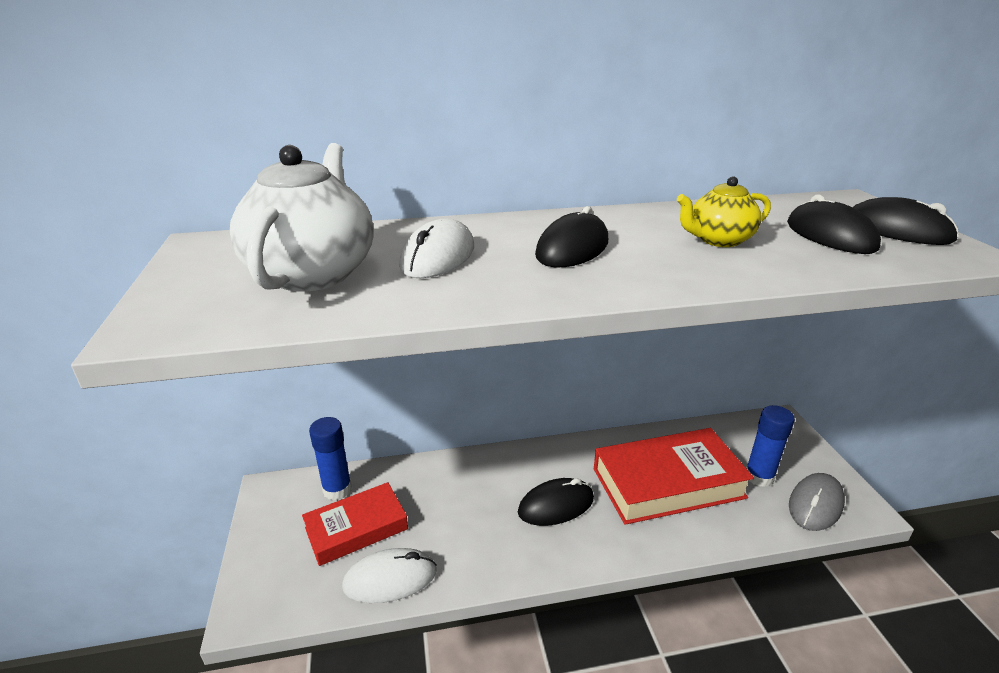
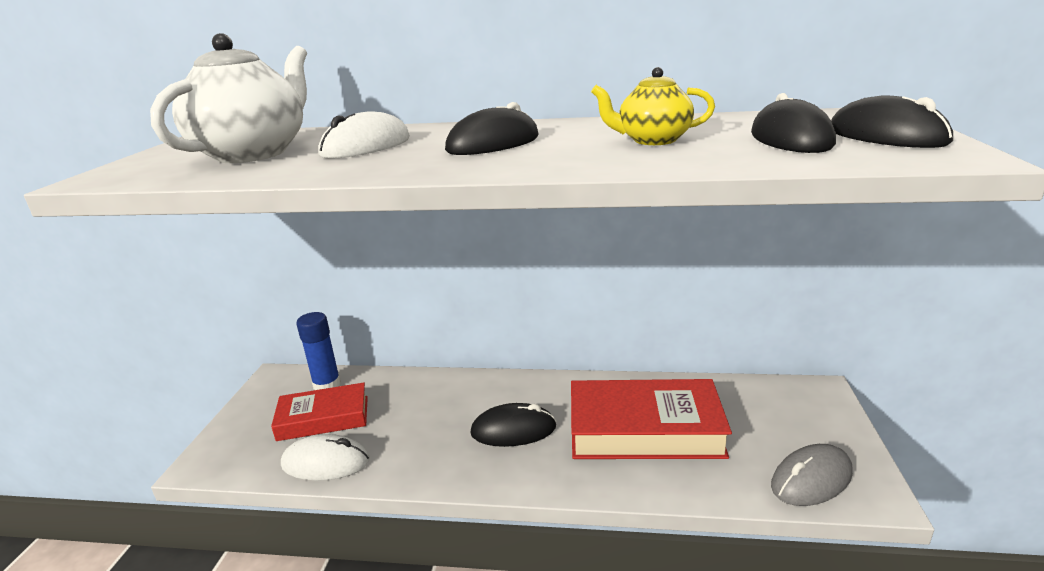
camera: 20 degrees right, 5 degrees down
(759, 477) = (756, 440): blue glue stick -> none

